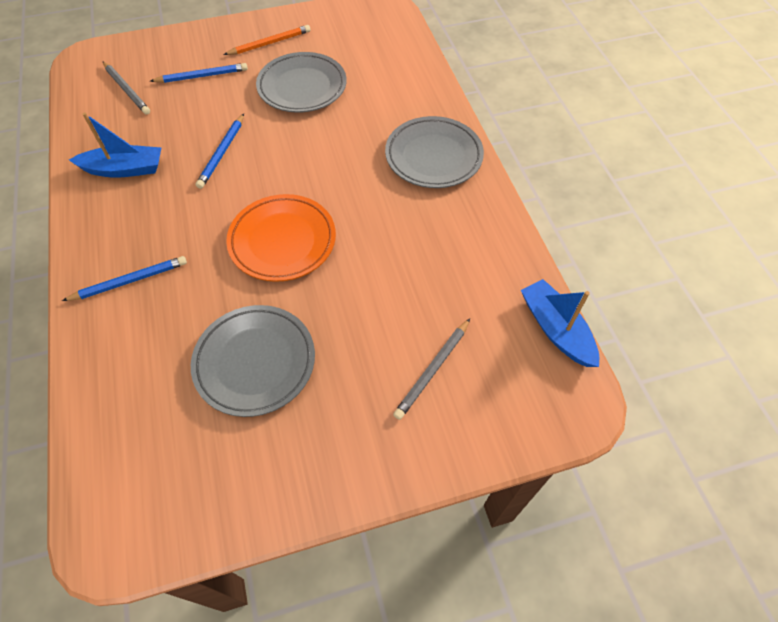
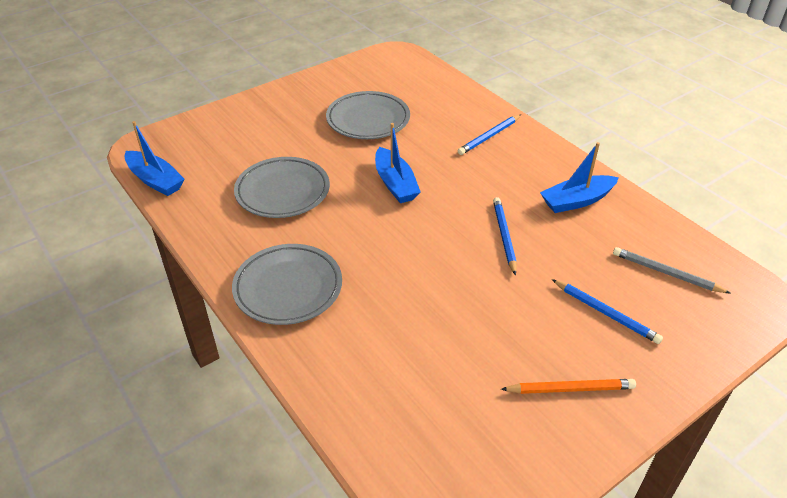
camera: 160 degrees right, 15 degrees down
(202, 76) = (606, 313): blue pencil -> blue pencil turned 105 degrees counterclockwise
(270, 43) = (570, 389): orange pencil -> orange pencil turned 135 degrees counterclockwise
(282, 241) = (395, 184): orange plate -> blue boat
(302, 87) = (479, 332): grey plate -> grey plate (282, 192)
(432, 370) = (246, 141): grey pencil -> none

